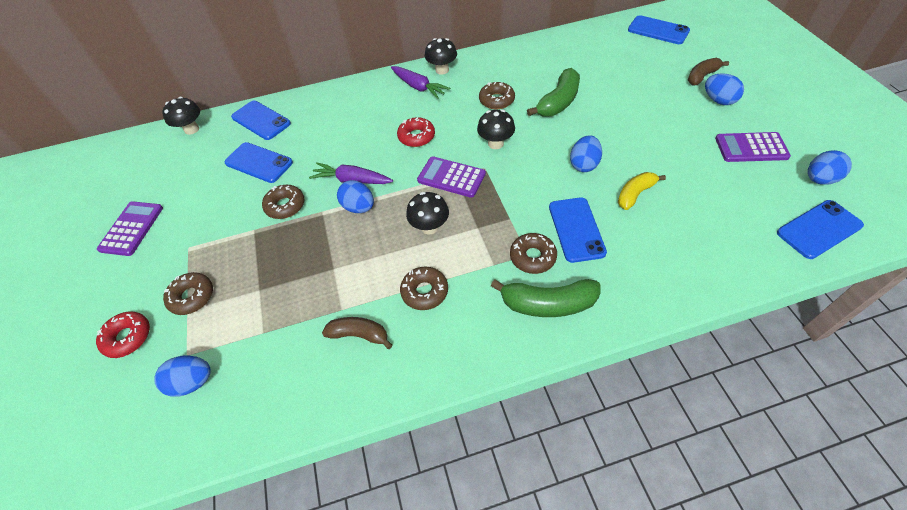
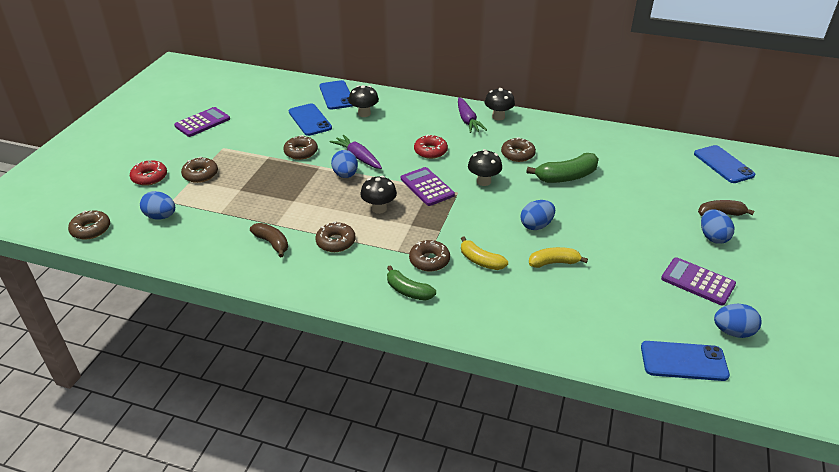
camera: 30 degrees right, 15 degrees down
(112, 459) = (91, 229): none -> brown donut
(191, 129) = (288, 82): black mushroom -> black mushroom (364, 114)
(547, 304) = (408, 291): green banana -> green banana, size x0.66
(576, 229) = (480, 261): blue phone -> yellow banana

